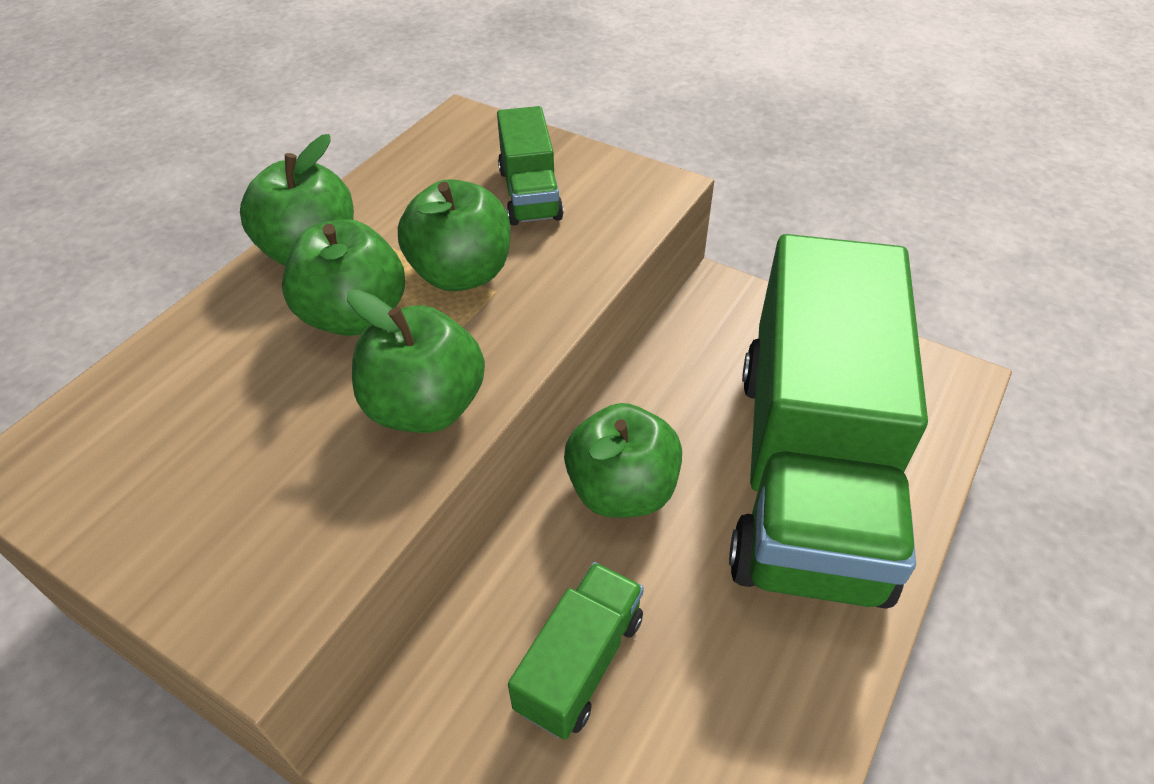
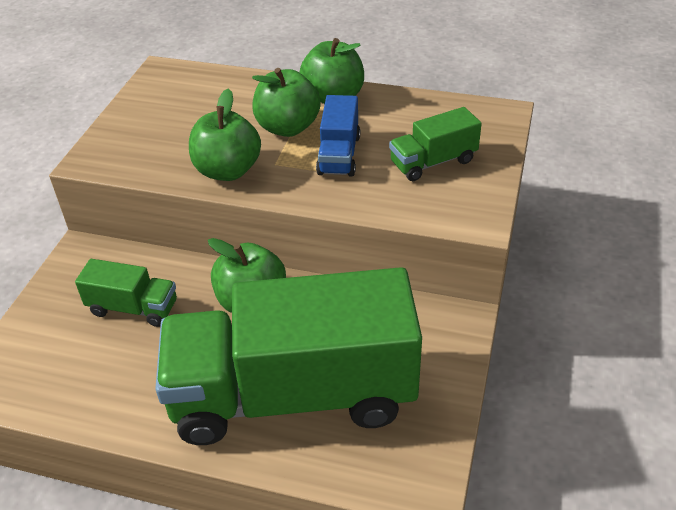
camera: 75 degrees right, 5 degrees down
(461, 273) = (339, 155): green apple -> blue truck

